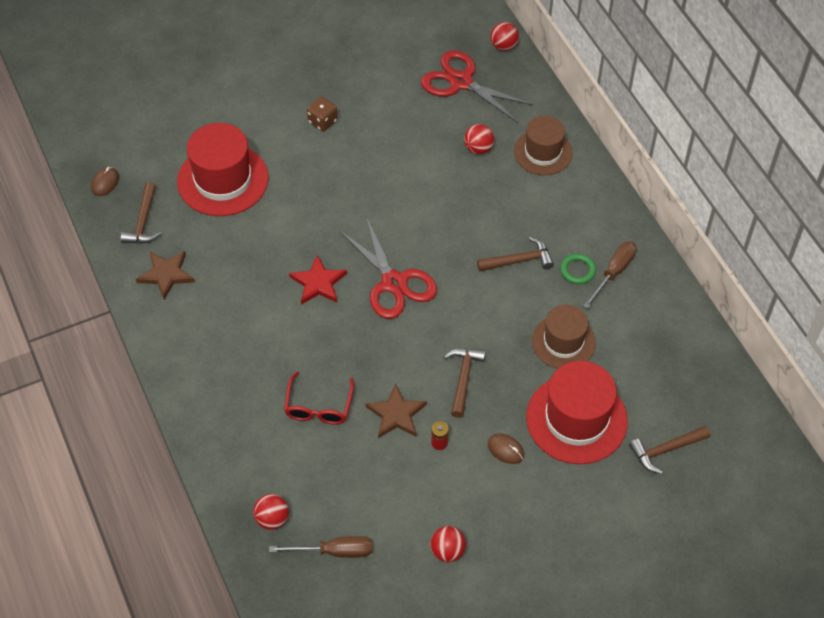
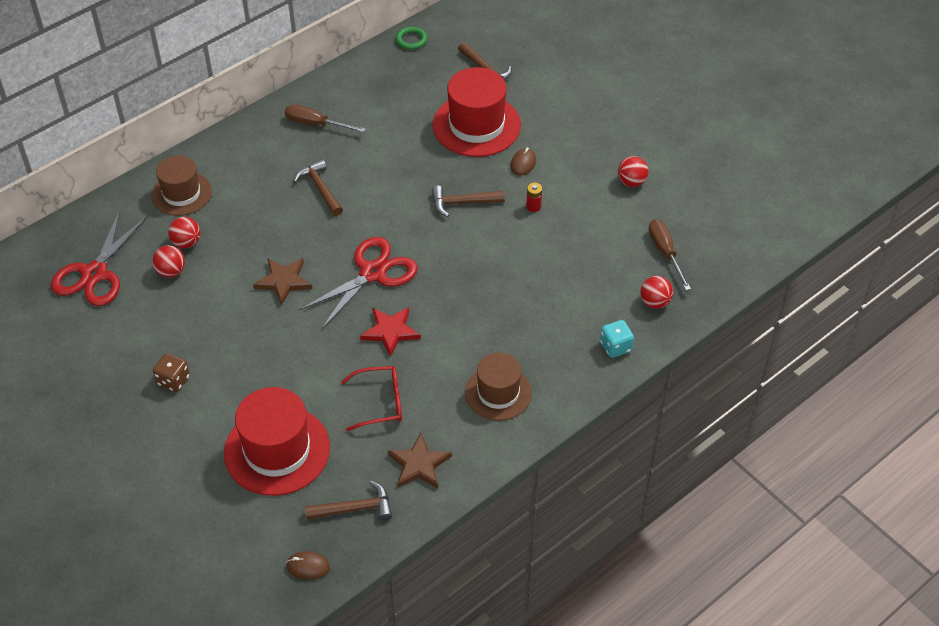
camera: 105 degrees left, 5 degrees down
(230, 465) = (615, 347): none -> turquoise dice
(318, 407) = (530, 297): red glasses -> red glasses (380, 402)
(396, 414) = (516, 241): brown star -> brown star (283, 281)
(503, 46) = (36, 248): red ball -> red ball (171, 271)
(563, 342) = (401, 145): brown hat -> brown hat (498, 393)
(577, 270) = (320, 147): green ring -> green ring (411, 40)

